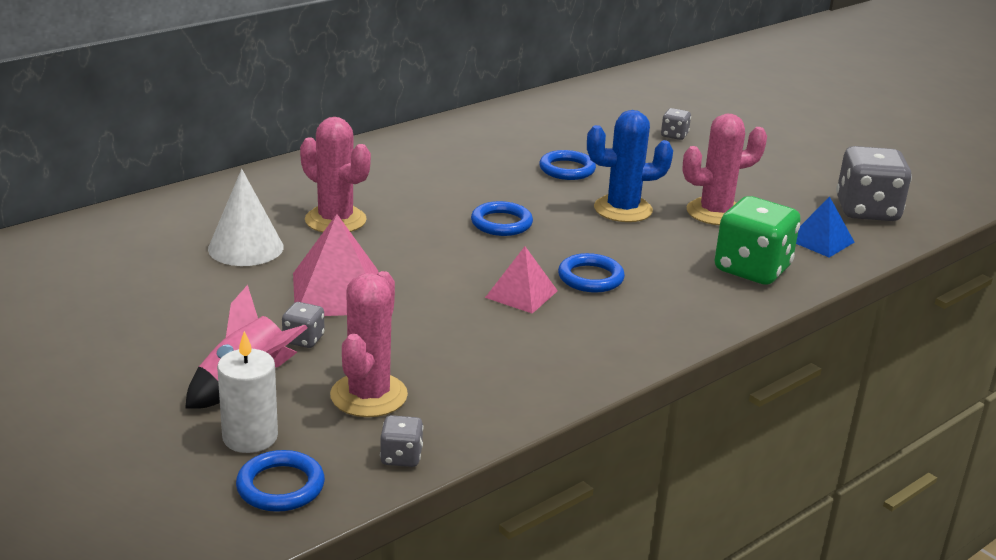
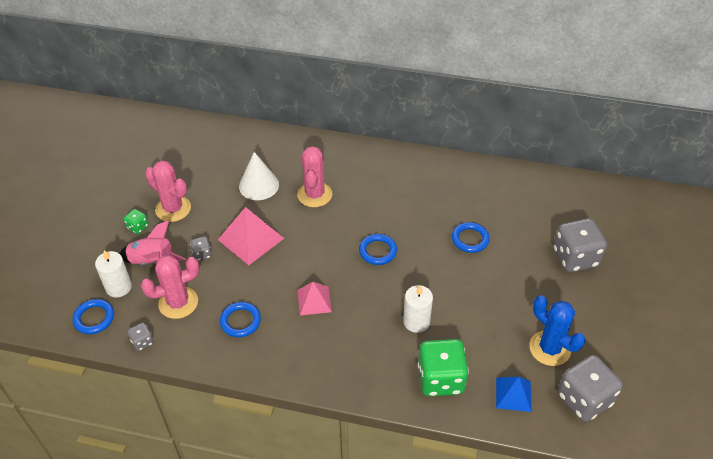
camera: 55 degrees right, 20 degrees up
(148, 371) = (138, 227): none -> green dice
(590, 278) = (358, 317): blue ring -> blue ring (240, 321)
(623, 209) = (449, 288): blue cactus -> blue cactus (549, 348)
(647, 247) = (416, 321): none -> white candle
(674, 135) = (575, 257): grey dice -> grey dice, size x2.16
(715, 212) = (493, 328): pink cactus -> pink cactus (173, 209)

